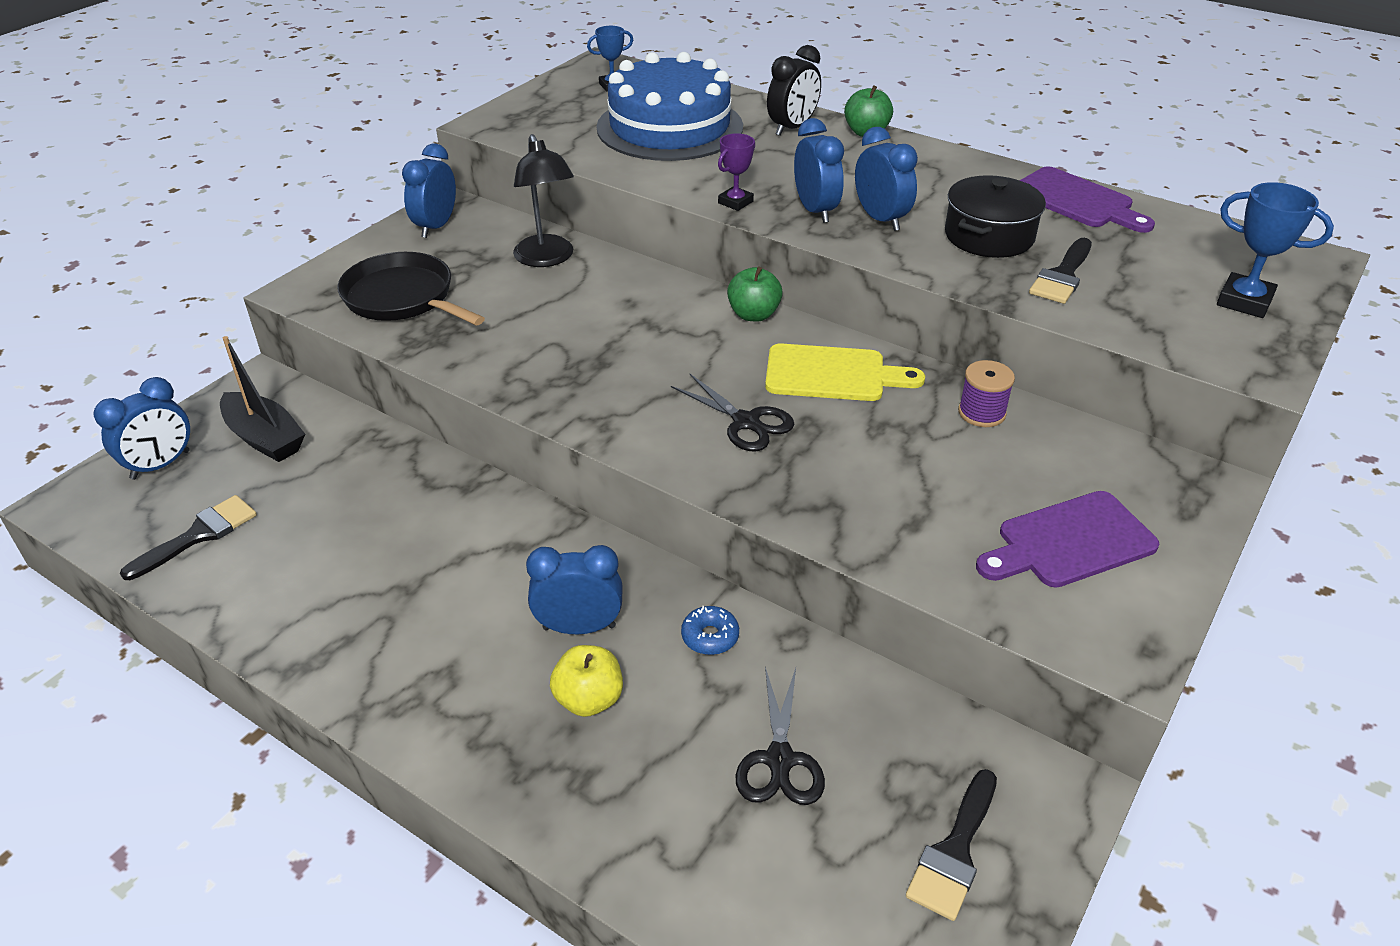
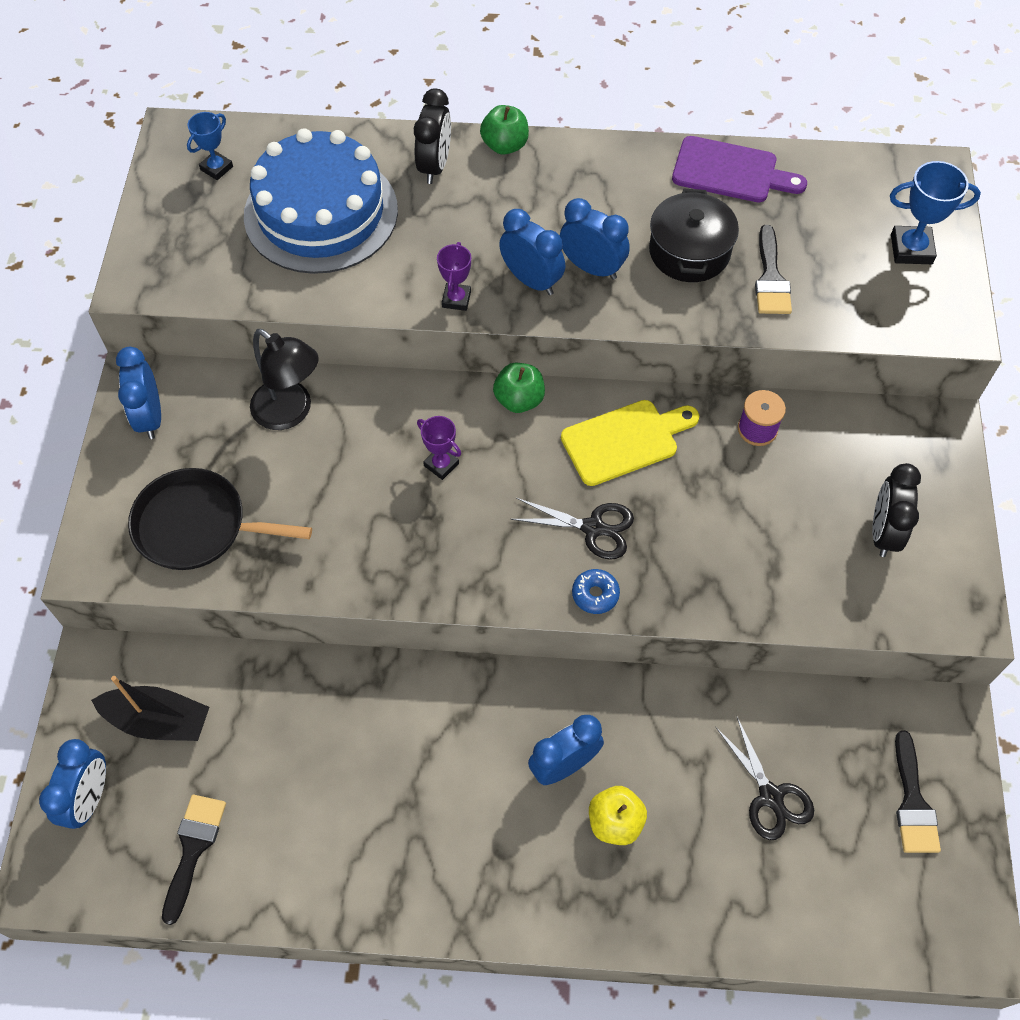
camera: 30 degrees left, 20 degrees up
(642, 331) = (441, 464): none -> purple trophy
(710, 636) = (661, 721): blue donut -> blue donut (595, 594)
(1069, 542) = (883, 532): purple cutting board -> black clock

